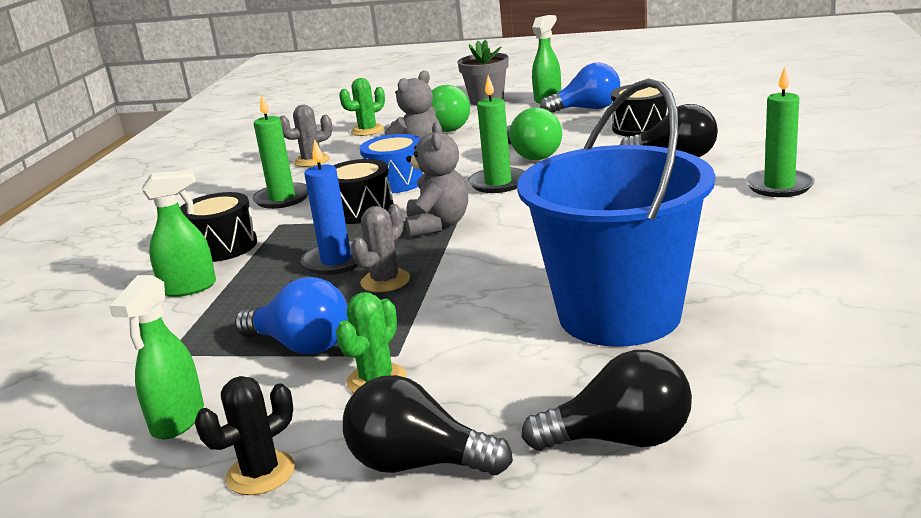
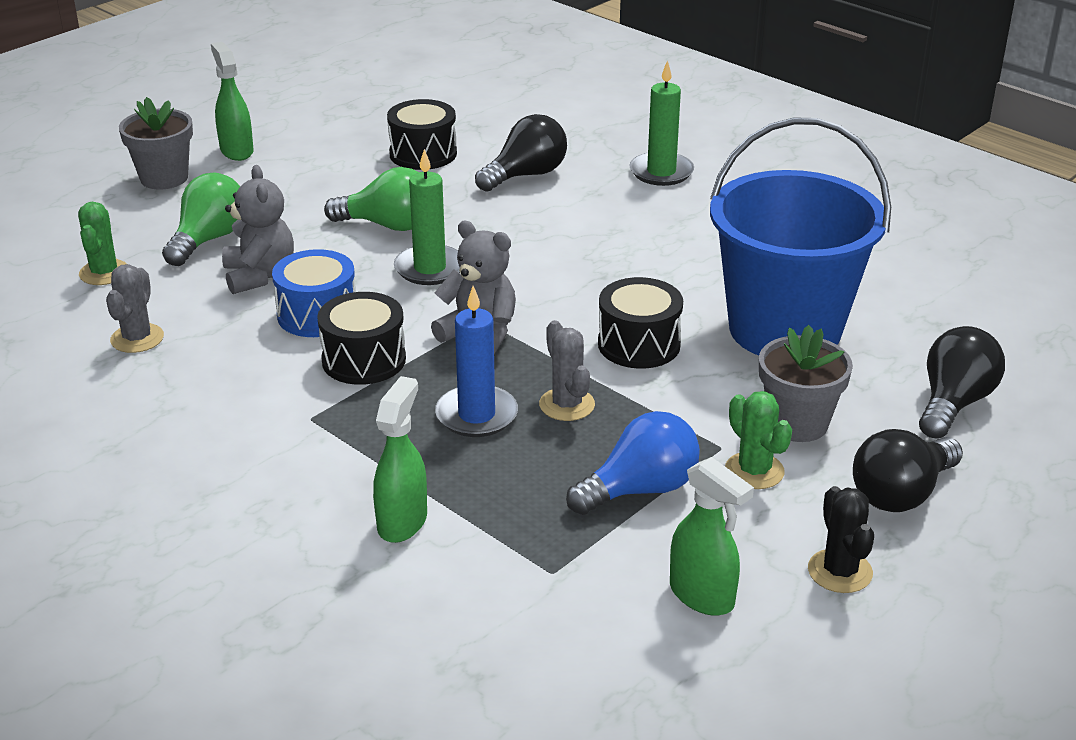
camera: 60 degrees left, 10 degrees up
(222, 246) = (315, 471): black drum -> black drum (639, 344)
(282, 198) = (232, 394): green candle -> none
(474, 373) = (797, 423): none -> grey flower pot
(587, 109) = (316, 150): blue light bulb -> none

